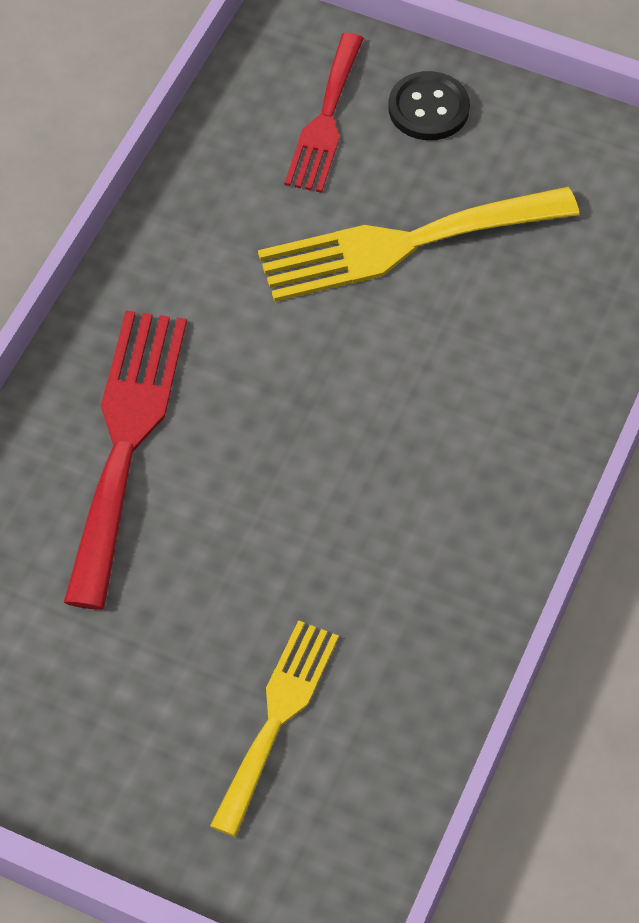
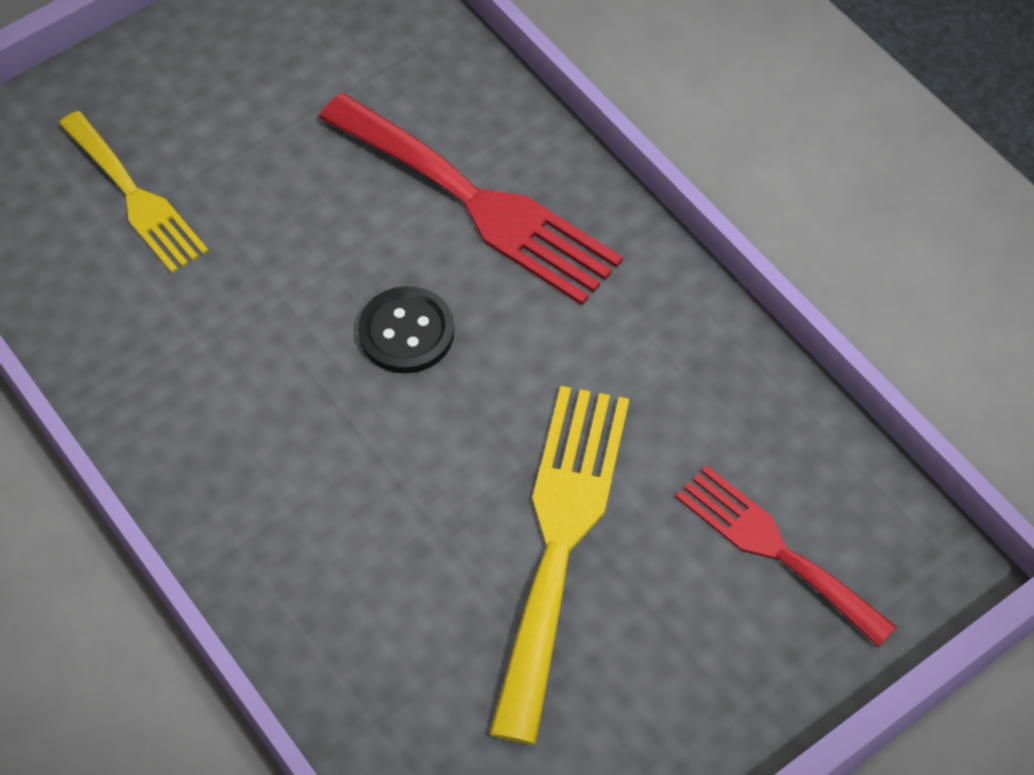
camera: 120 degrees right, 0 degrees up
(428, 108) = (736, 665): black button -> black button (406, 332)

